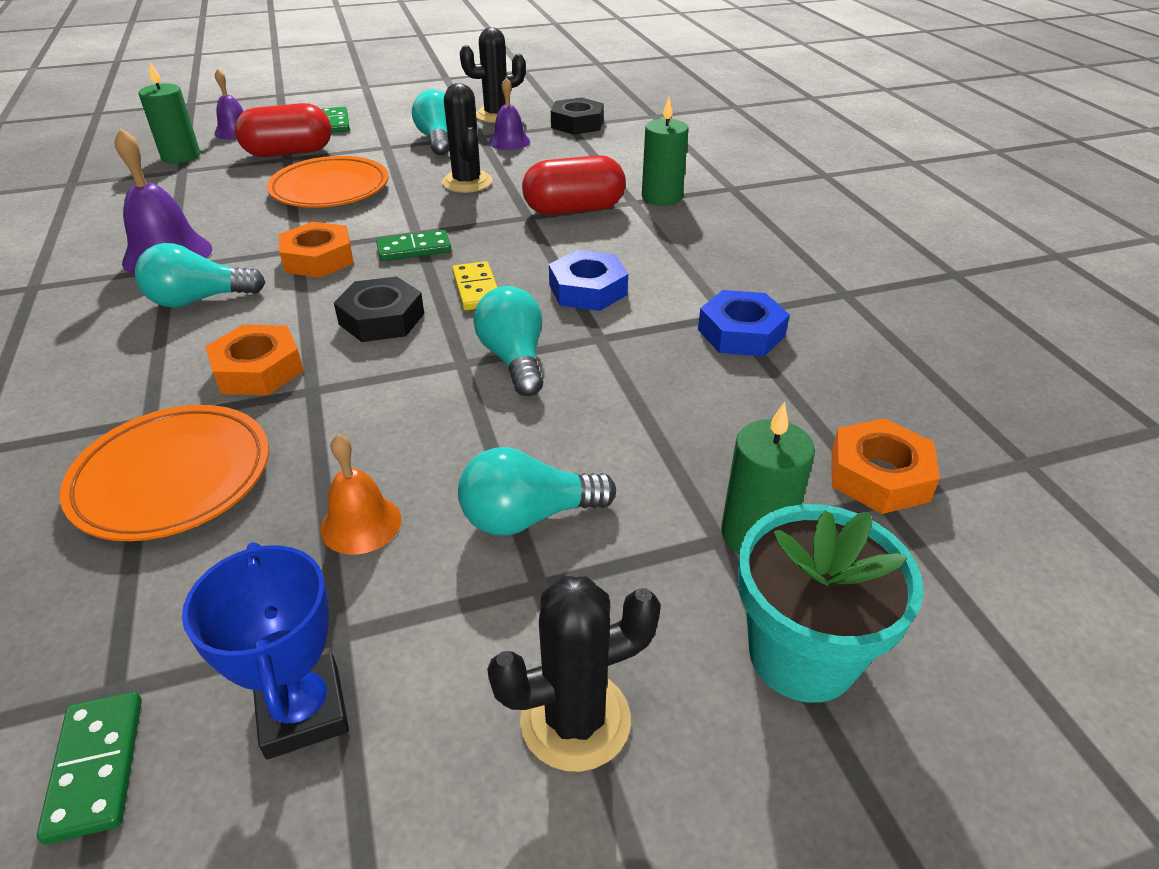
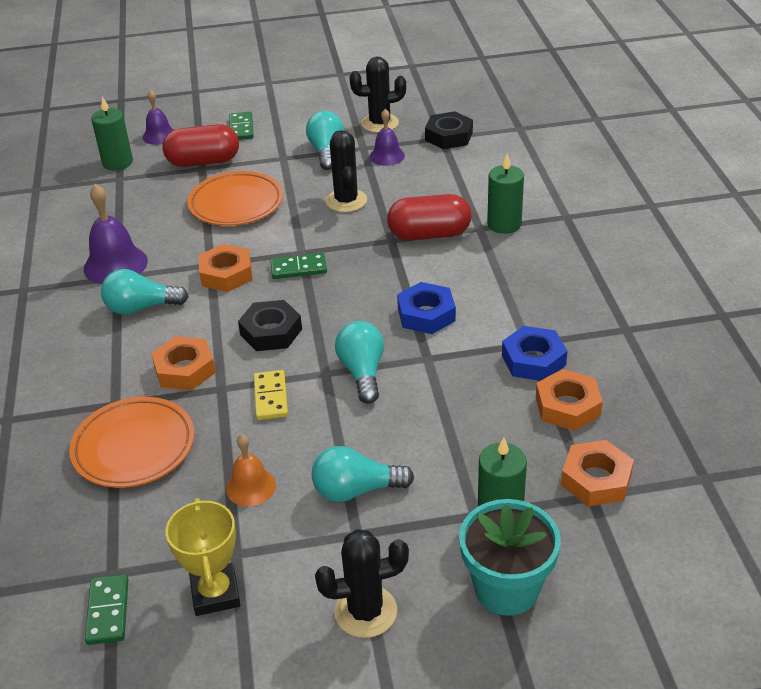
camera: 10 degrees right, 0 degrees up
(303, 711) = (215, 593): blue trophy -> yellow trophy
(477, 289) = (342, 309): yellow domino -> yellow domino (271, 397)
(804, 384) = (567, 406): none -> orange nut

